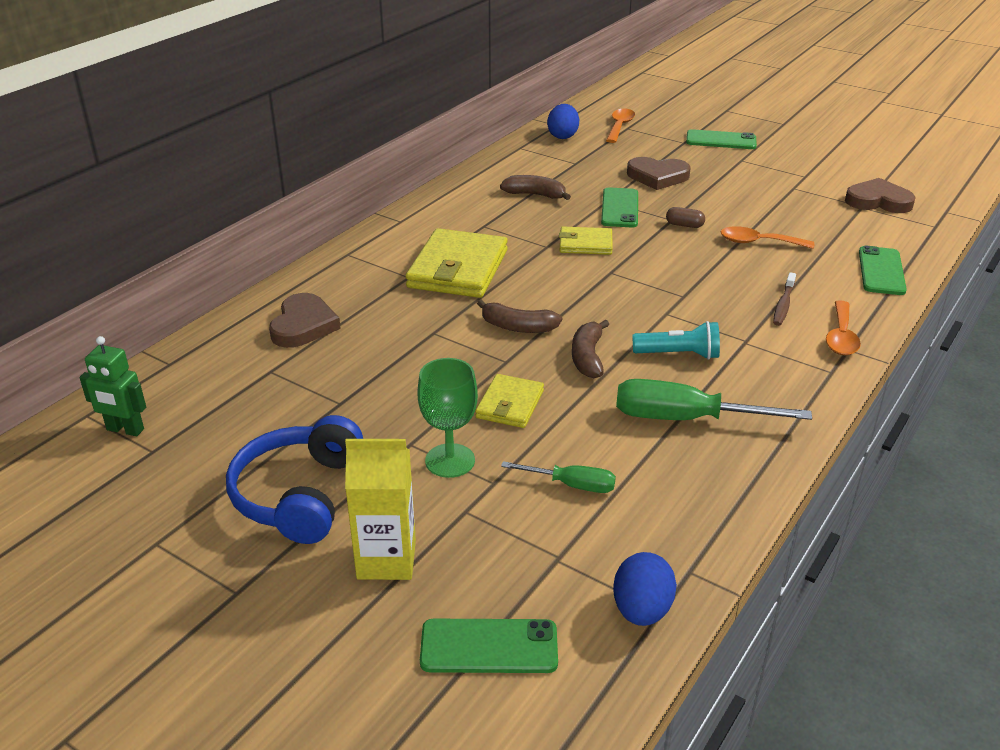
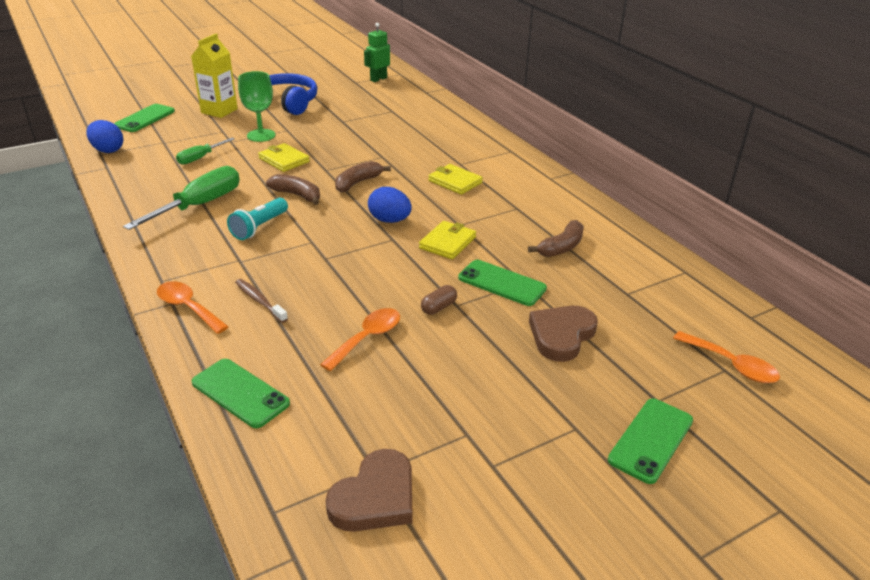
camera: 115 degrees right, 0 degrees up
(303, 325) = (430, 125): brown heart -> none
(458, 269) = (455, 182): yellow wallet -> yellow wallet, size x0.55
(562, 136) = (711, 309): blue egg -> blue egg (389, 220)

